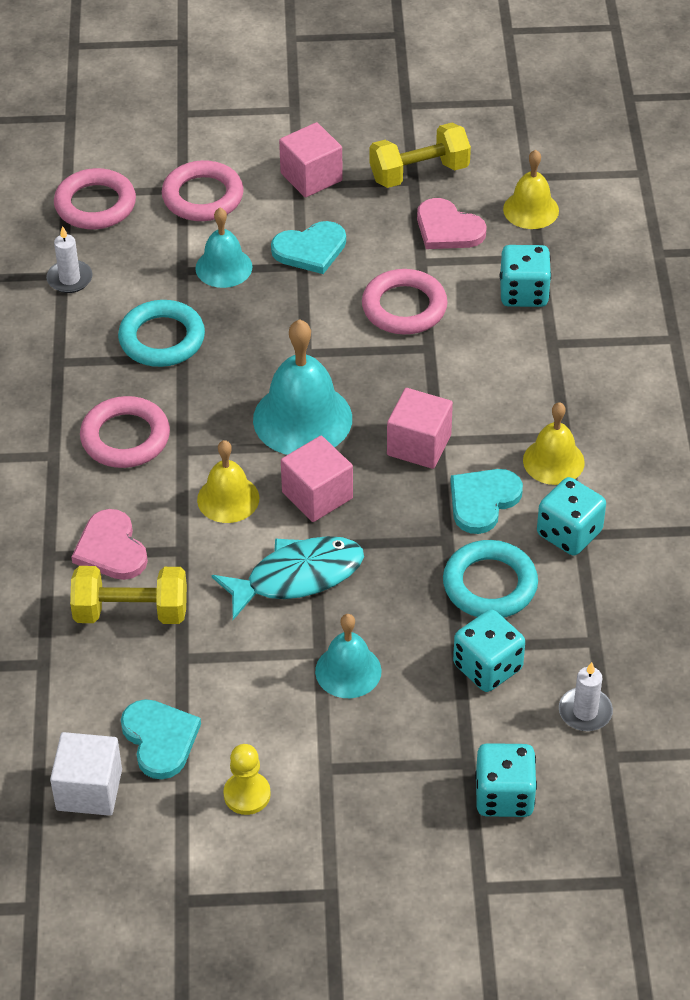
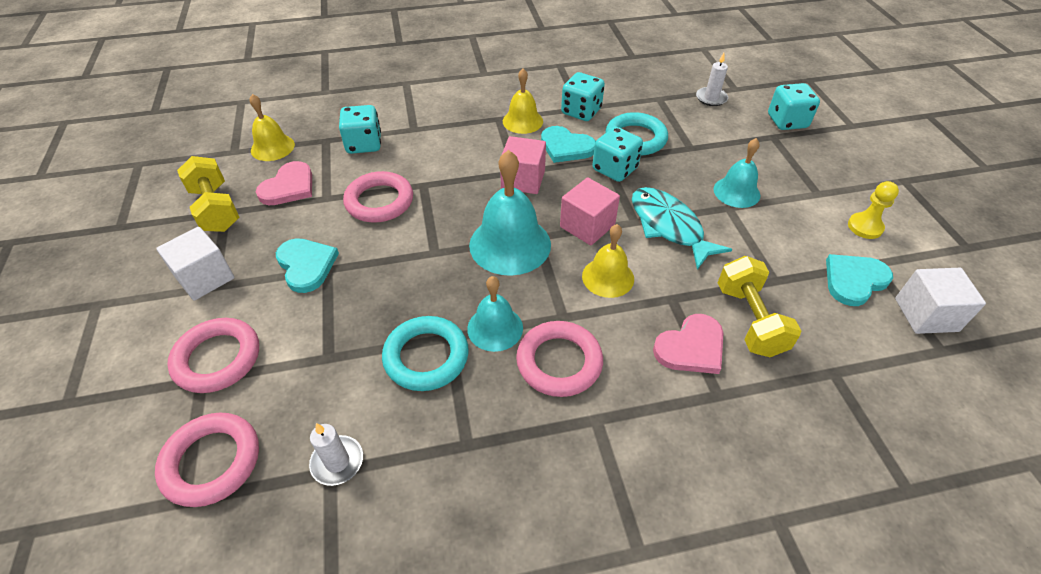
camera: 100 degrees left, 0 degrees up
(223, 267) = (326, 324): turquoise bell -> turquoise bell (495, 328)
(311, 177) = (205, 278): pink cube -> white cube
(487, 667) = (700, 134): turquoise dice -> turquoise dice (615, 169)

